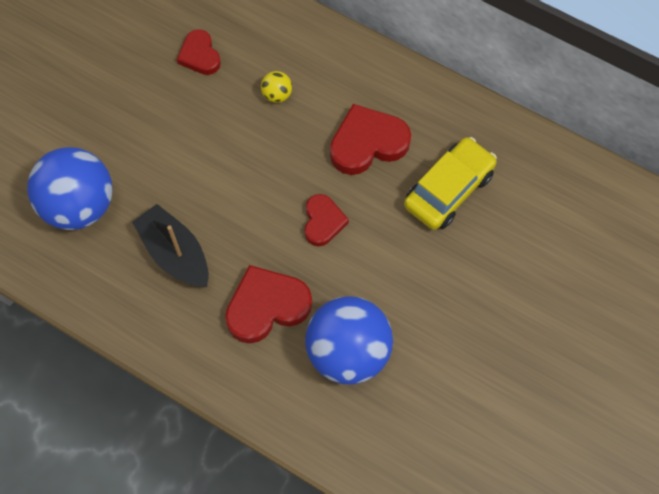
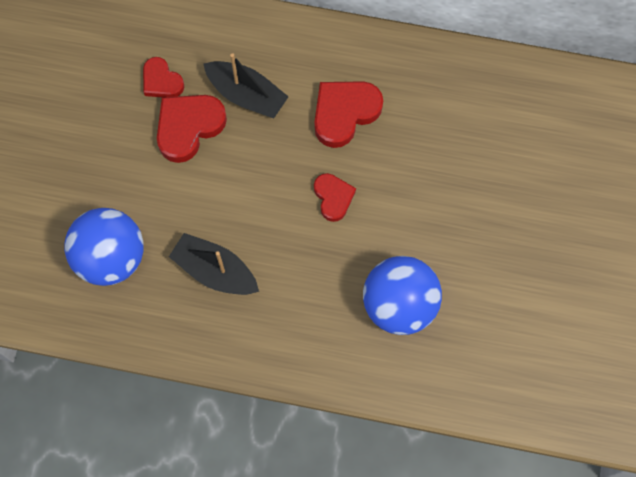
camera: 20 degrees left, 5 degrees up
(267, 306) = (314, 289): red heart -> red heart (188, 127)
(277, 95) = (246, 95): yellow ball -> black boat
(448, 190) = (430, 131): yellow car -> none

